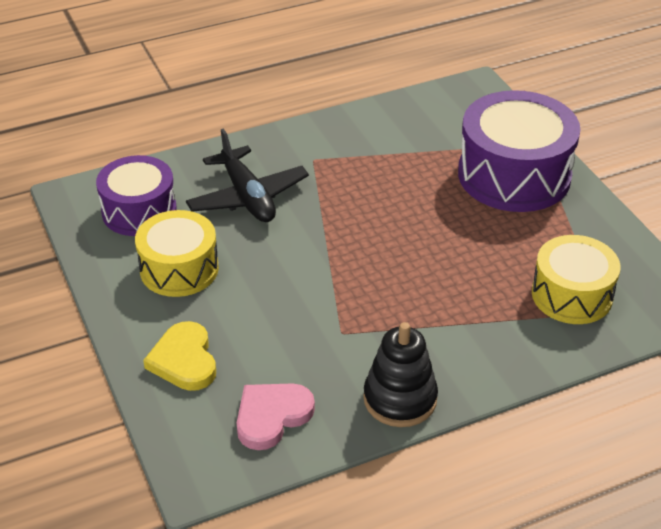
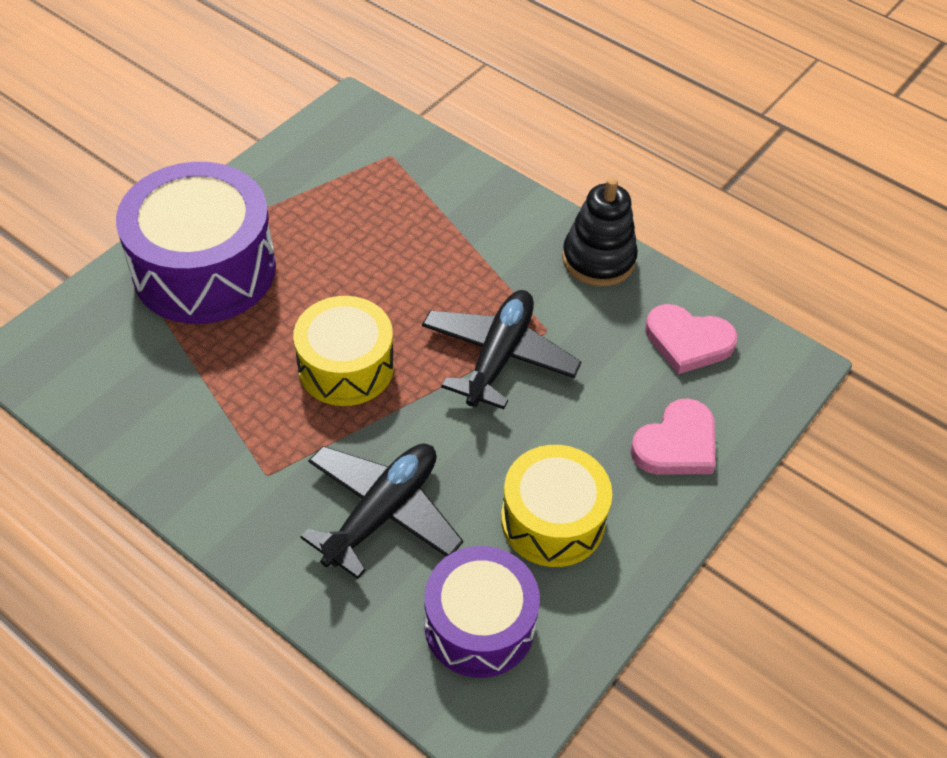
camera: 120 degrees left, 10 degrees up
(184, 360) = (676, 444): yellow heart -> pink heart
(335, 295) = (499, 356): none -> black plane
(572, 295) = (382, 180): yellow drum -> yellow drum (346, 367)

